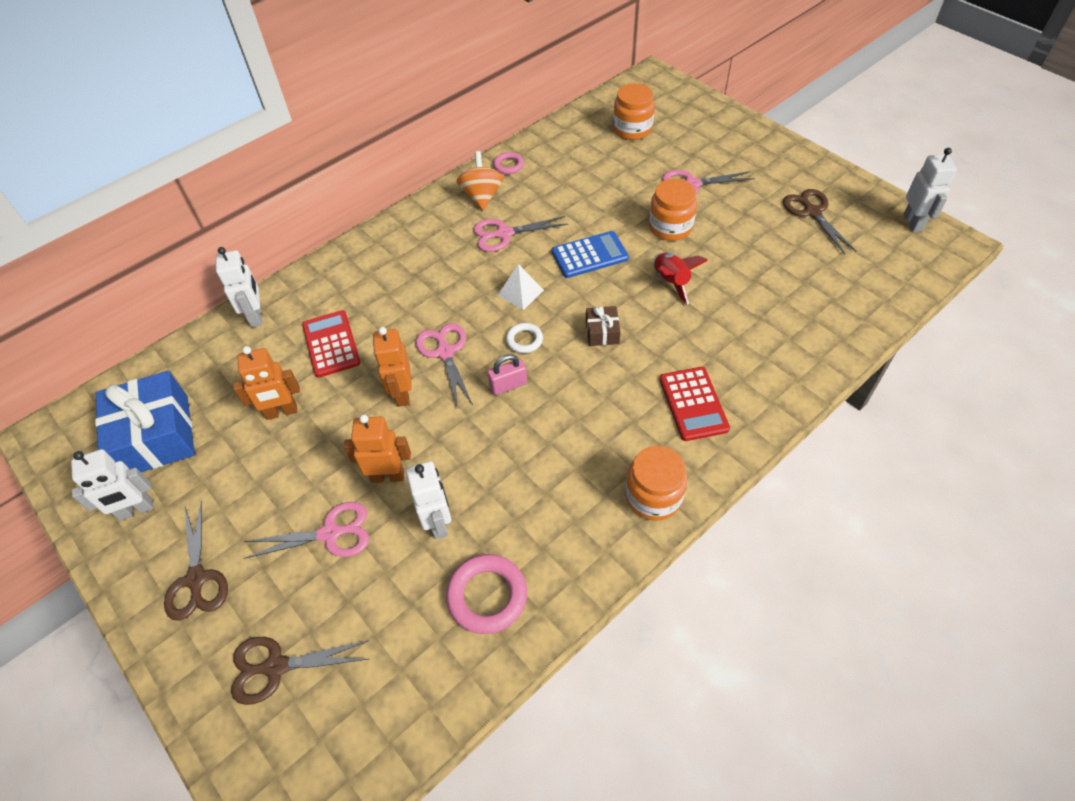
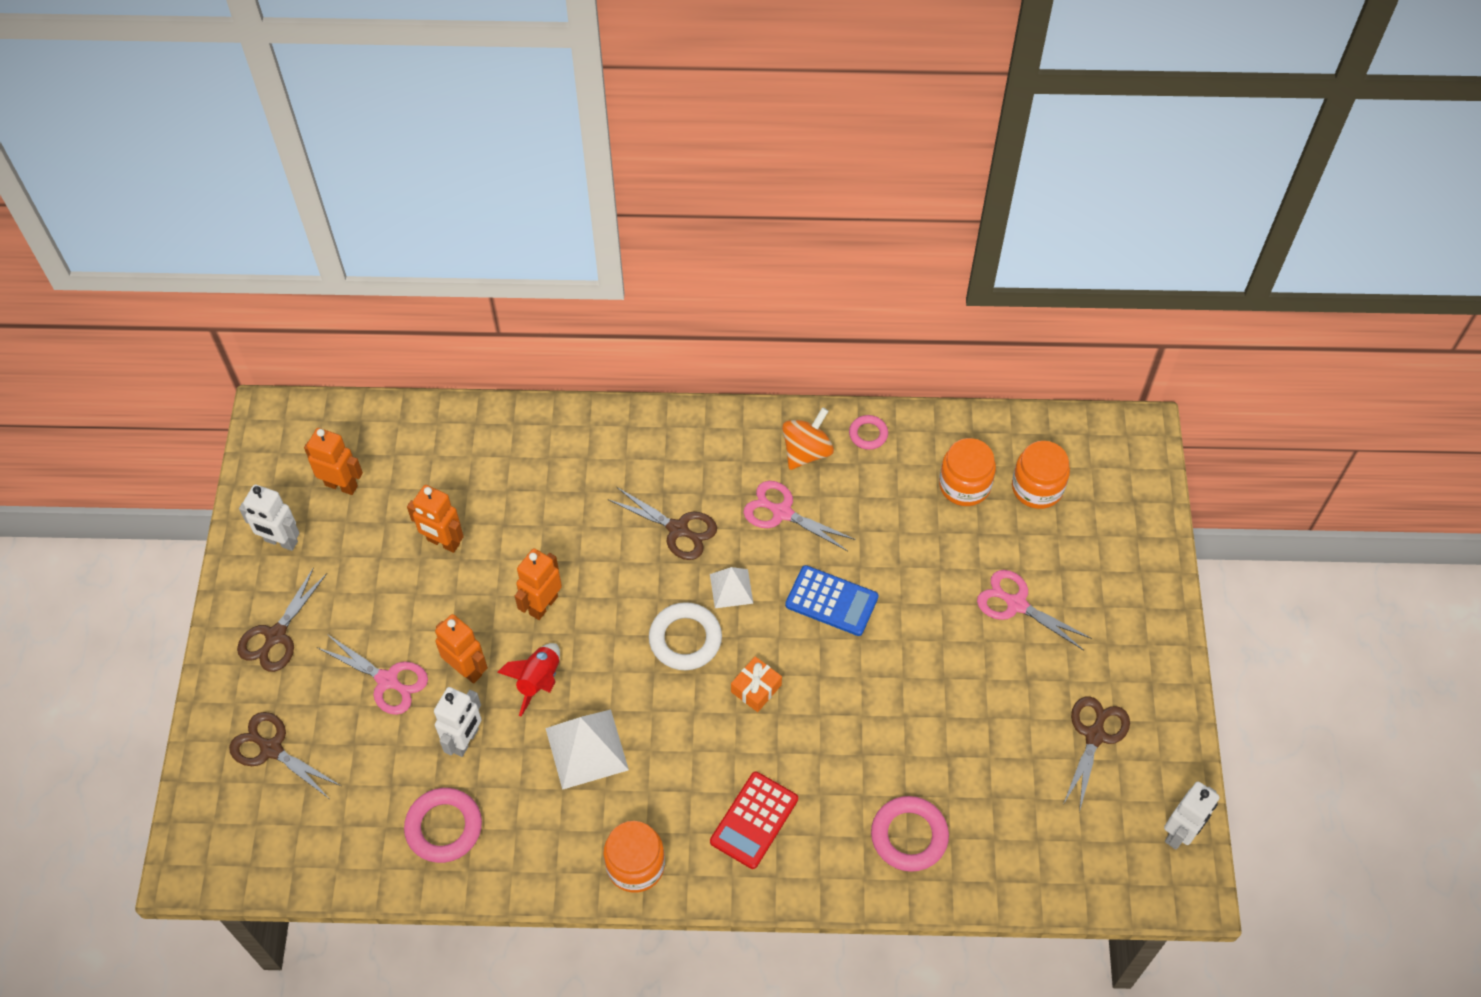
camera: 40 degrees right, 5 degrees up
(156, 435) = (341, 485): blue gift -> orange robot
(256, 316) = (502, 428): white robot -> none
(331, 344) = (534, 508): red calculator -> none
(445, 352) = (612, 595): pink scissors -> none
(448, 286) = (678, 529): none -> brown scissors
(508, 385) = (629, 670): pink padlock -> none
(524, 340) = (685, 639): white ring -> white ring, size x1.75
(534, 454) = (586, 749): none -> white pyramid
(602, 332) = (756, 688): brown gift -> orange gift
(670, 227) = (939, 634): orange jar -> orange jar (964, 485)
(671, 282) = (870, 692): red rocket -> red rocket (539, 681)
(789, 336) = (909, 836): none -> pink ring

